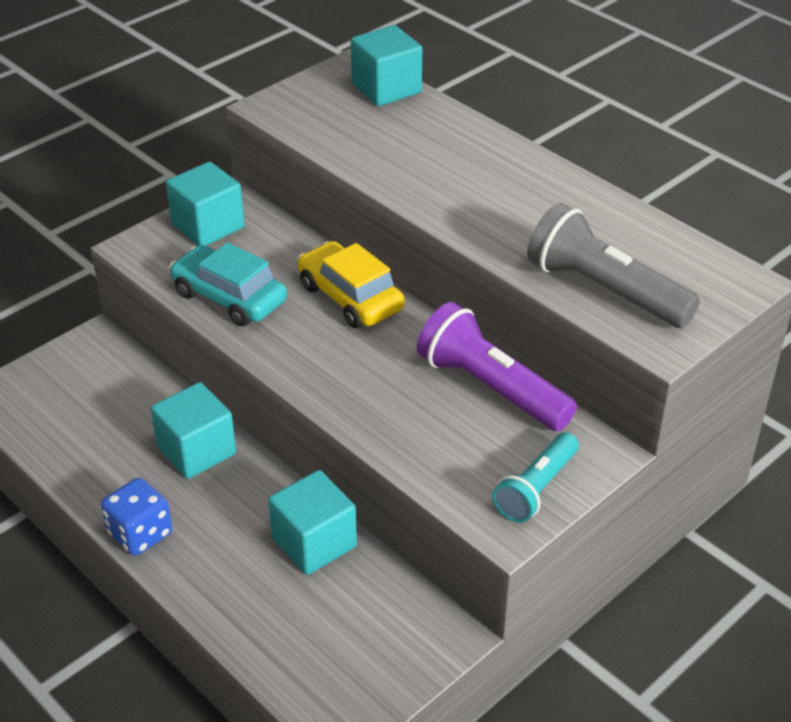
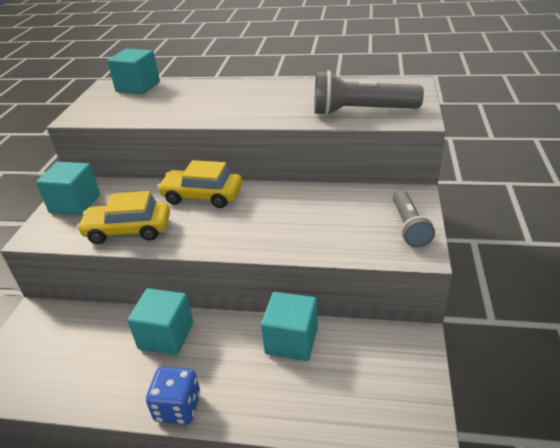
camera: 35 degrees left, 5 degrees down
(229, 297) = (128, 230): turquoise car -> yellow car
(491, 388) = (327, 197): purple flashlight -> none
(536, 489) = (409, 227): turquoise flashlight -> grey flashlight

